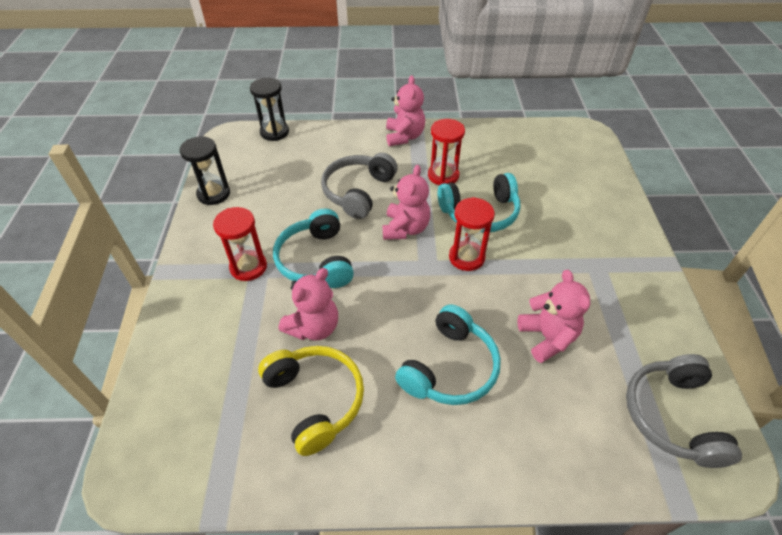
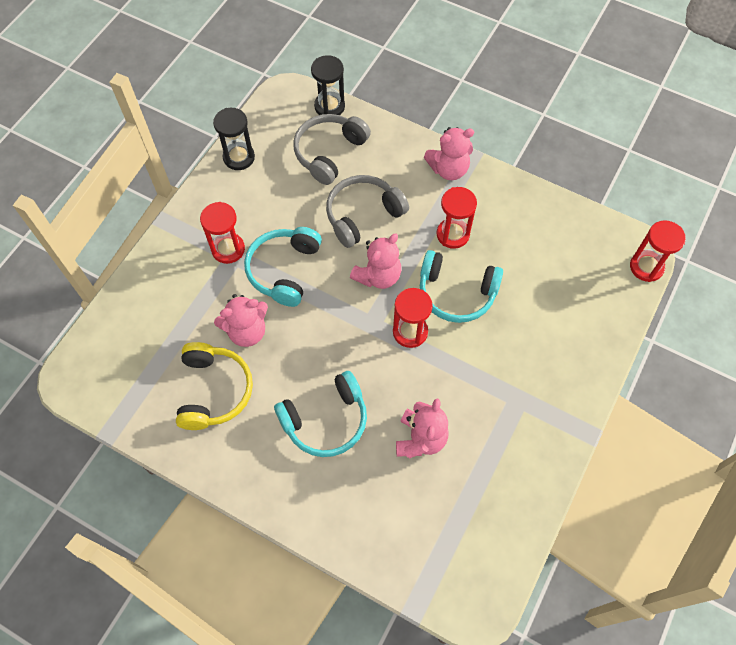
camera: 30 degrees right, 15 degrees up
(404, 137) = (448, 169): pink teddy bear -> pink teddy bear turned 45 degrees clockwise
(599, 140) = (646, 267): none -> red hourglass
(672, 416) = (465, 552): grey headphones -> grey headphones (329, 153)

